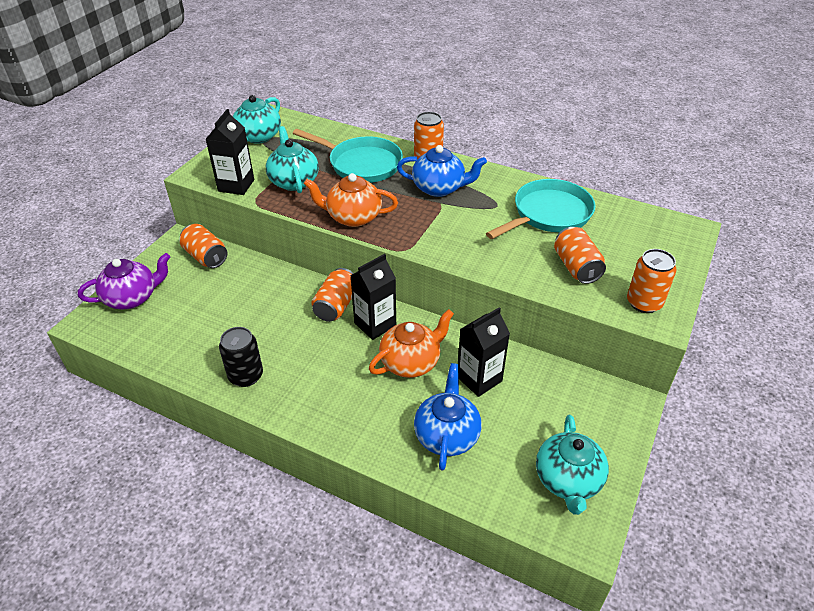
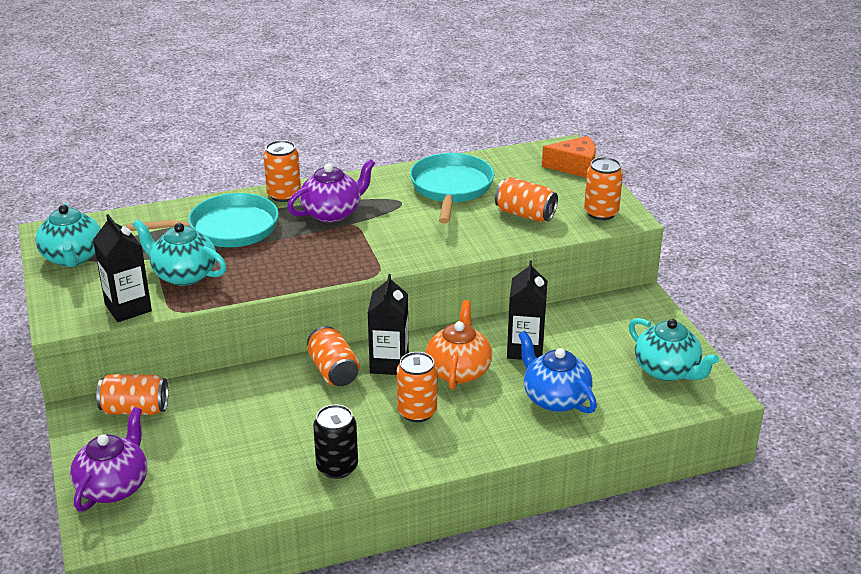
camera: 45 degrees left, 10 degrees down
(343, 373) = (417, 412): none -> orange can
(353, 217) = (292, 273): orange teapot -> none
(439, 188) = (332, 213): blue teapot -> purple teapot
(677, 249) = (575, 166): none -> orange cheese

